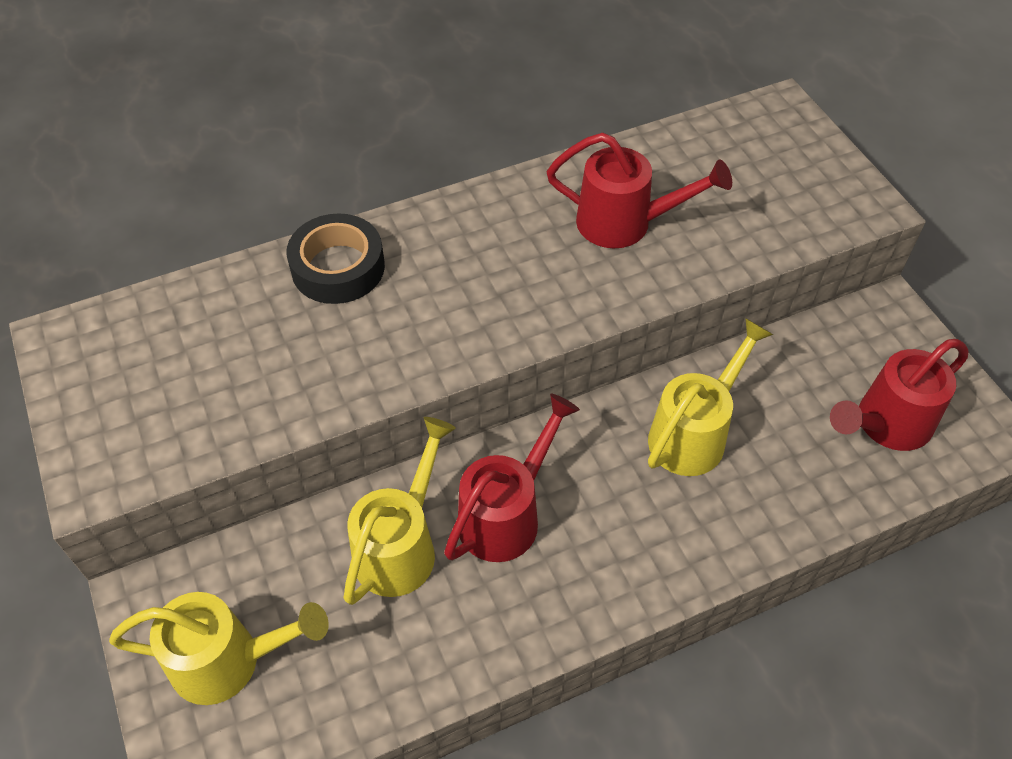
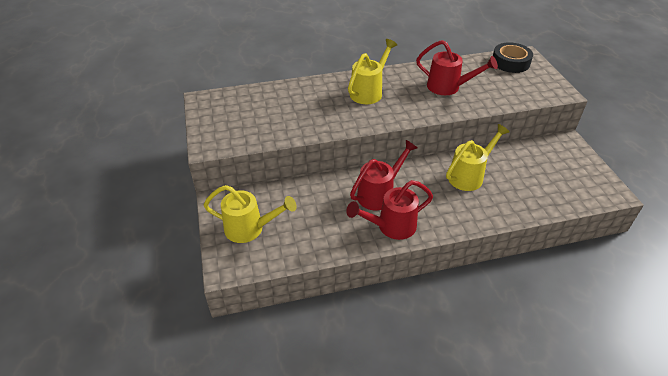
camera: 10 degrees right, 10 degrees down
(338, 267) = (321, 89): black tape -> black tape (510, 62)
(401, 546) = (331, 199): yellow watering can -> yellow watering can (369, 92)
(886, 424) = (560, 183): red watering can -> red watering can (391, 226)

